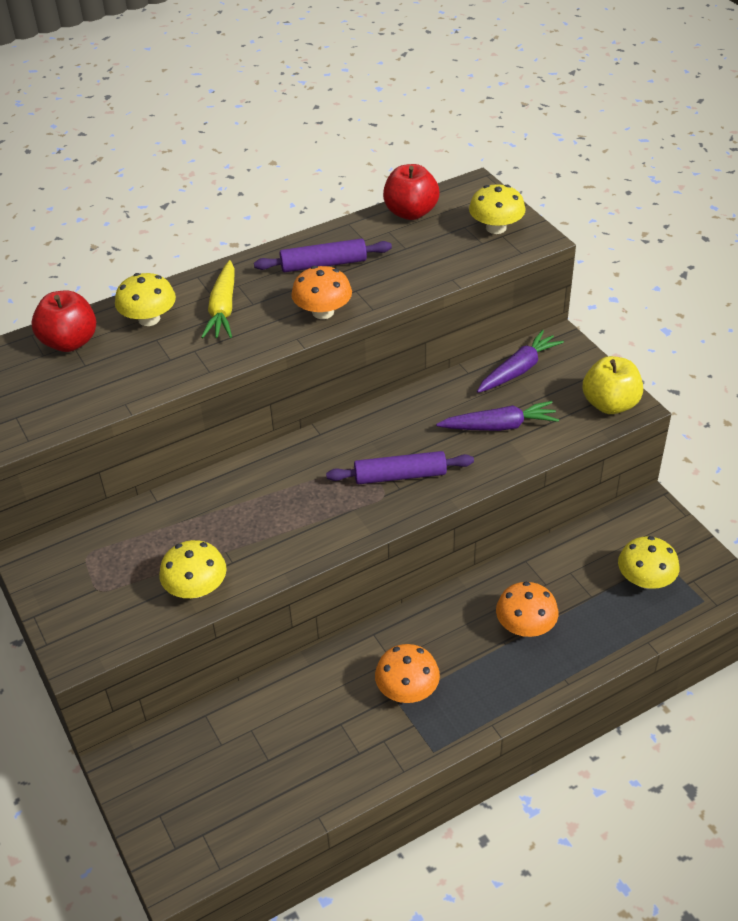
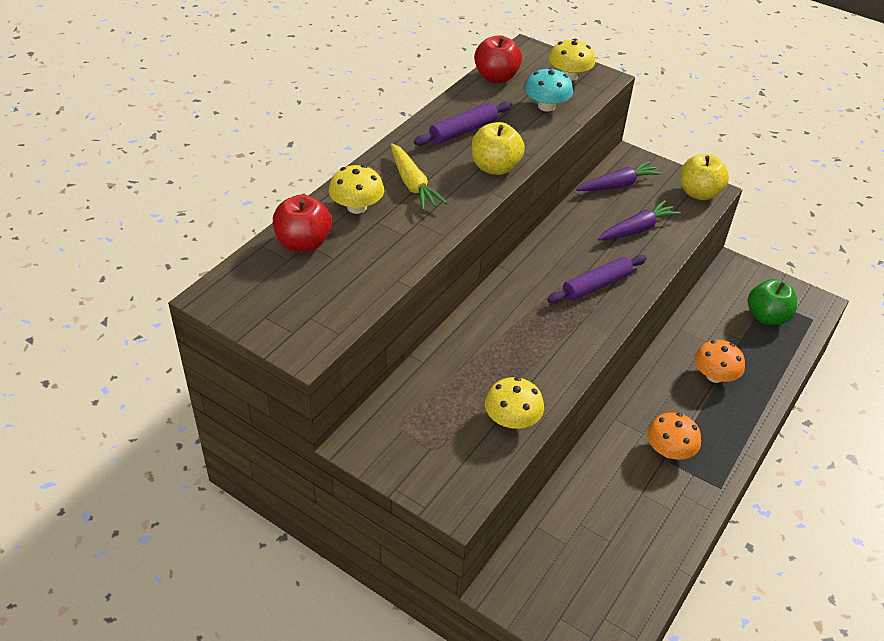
camera: 30 degrees left, 0 degrees up
(323, 312) = (495, 167): orange mushroom -> yellow apple
(439, 257) = (546, 106): none -> turquoise mushroom
(518, 370) = (617, 185): purple carrot -> purple carrot turned 45 degrees clockwise
(645, 579) = (766, 317): yellow mushroom -> green apple

